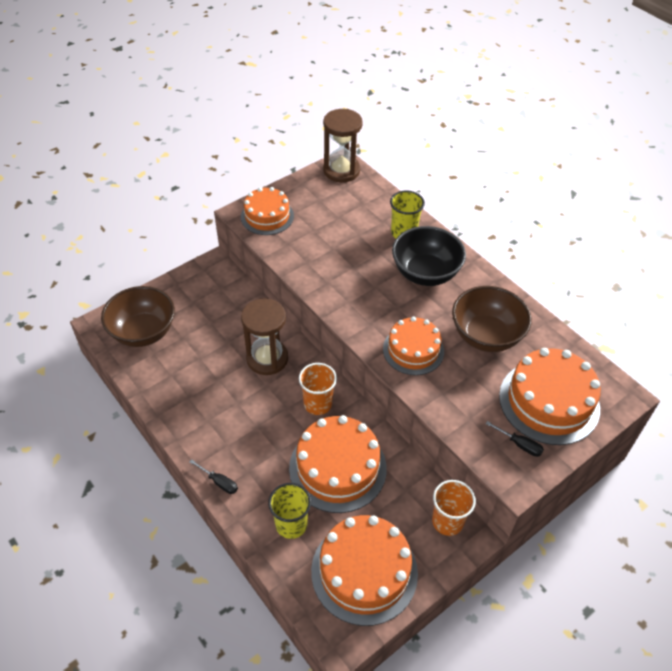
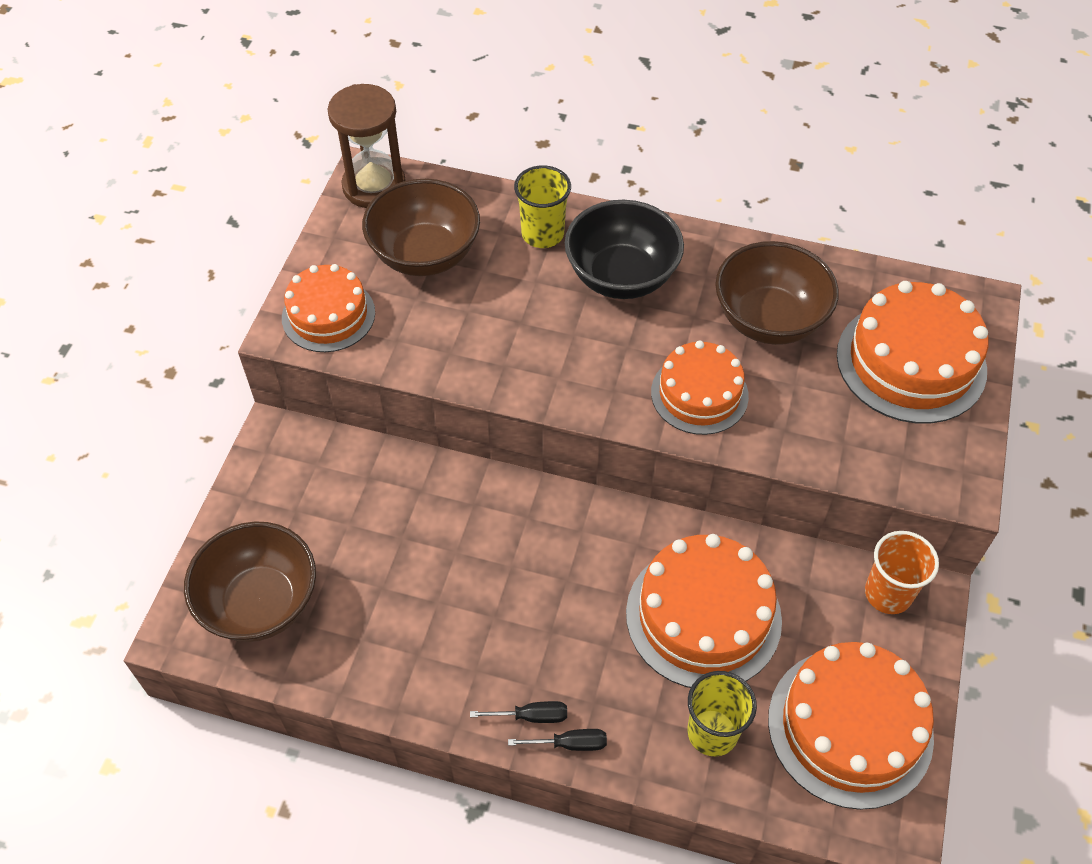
camera: 35 degrees left, 5 degrees up
(267, 358) = (479, 527): brown hourglass -> none
(318, 404) = (603, 546): orange cup -> none
(336, 213) = (425, 255): none -> brown bowl
(519, 444) = (925, 439): black screwdriver -> black screwdriver (531, 716)

